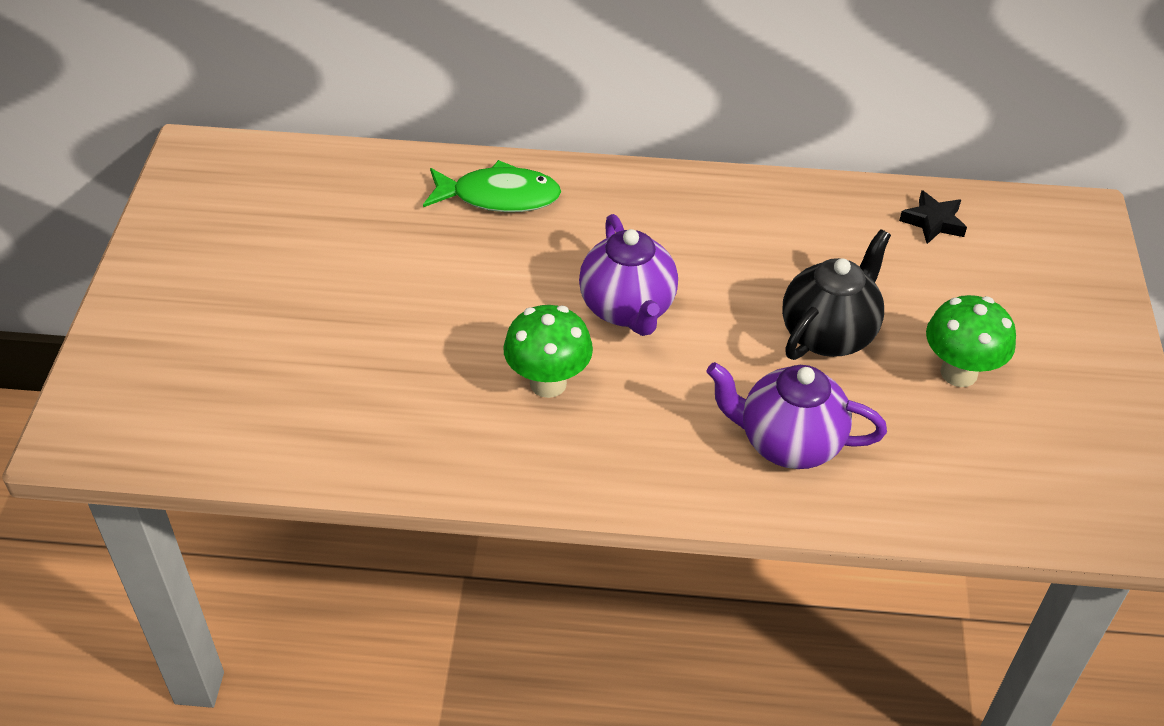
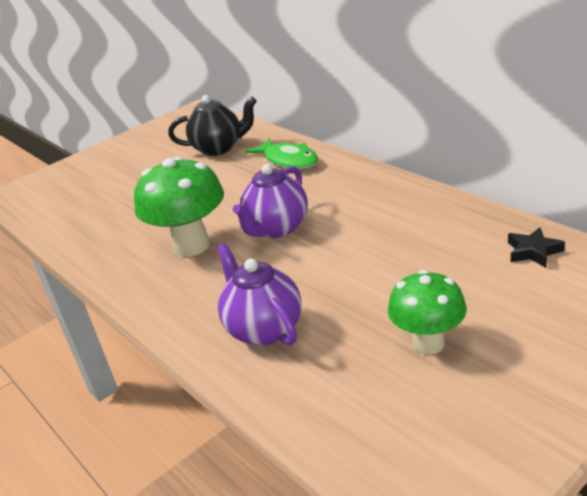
camera: 50 degrees right, 15 degrees down
(548, 383) = (191, 245): green mushroom -> green mushroom, size x1.52
(828, 334) = (370, 284): black teapot -> black teapot (219, 148)

